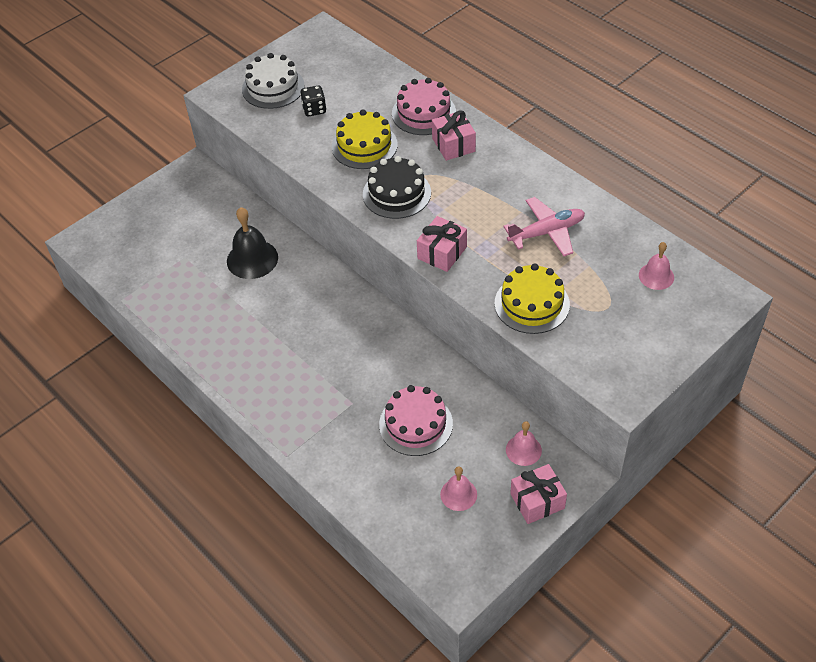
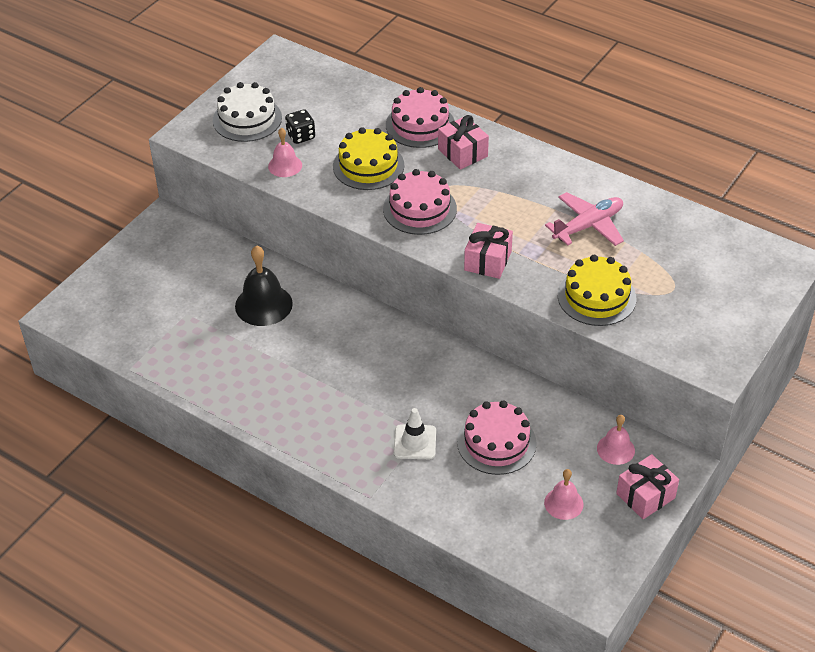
camera: 15 degrees left, 5 degrees down
(342, 411) = (415, 442): none -> white traffic cone
(396, 193) = (419, 209): black cake -> pink cake
(656, 276) = (711, 252): pink bell -> pink bell (285, 165)

